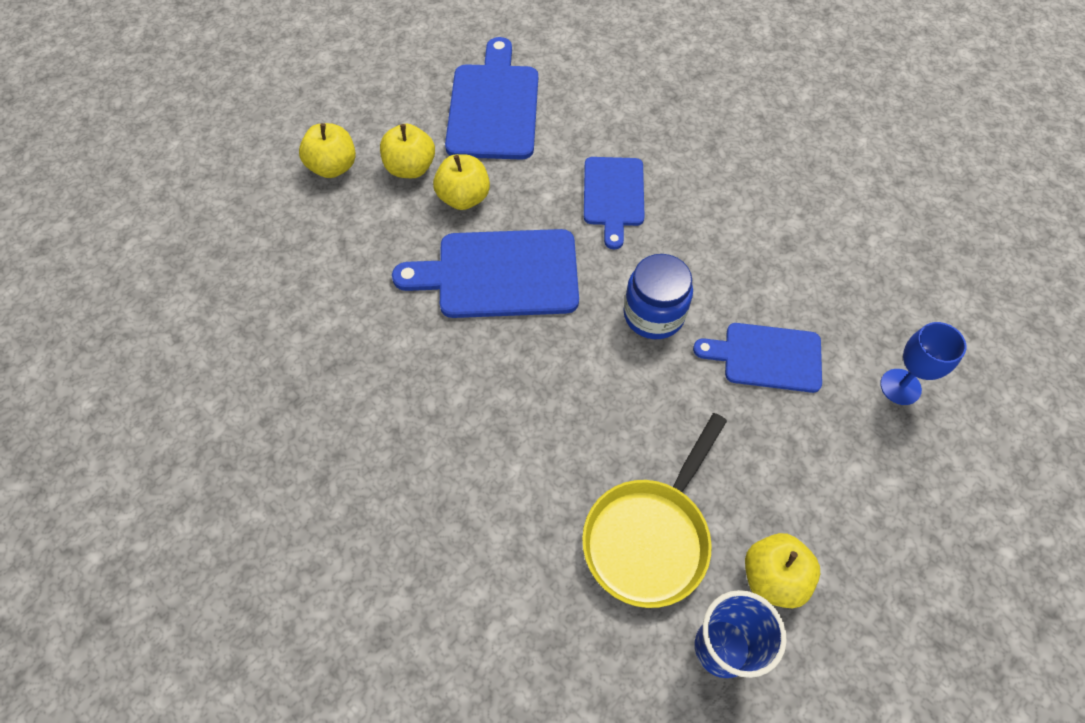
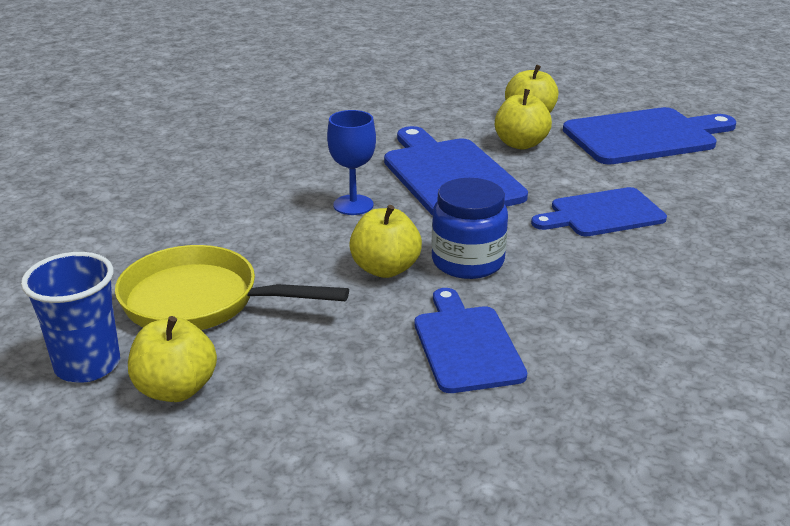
camera: 70 degrees right, 30 degrees down
(333, 167) = (498, 90): yellow apple -> yellow apple (385, 269)
(900, 387) = (498, 467): blue goblet -> blue goblet (353, 205)

